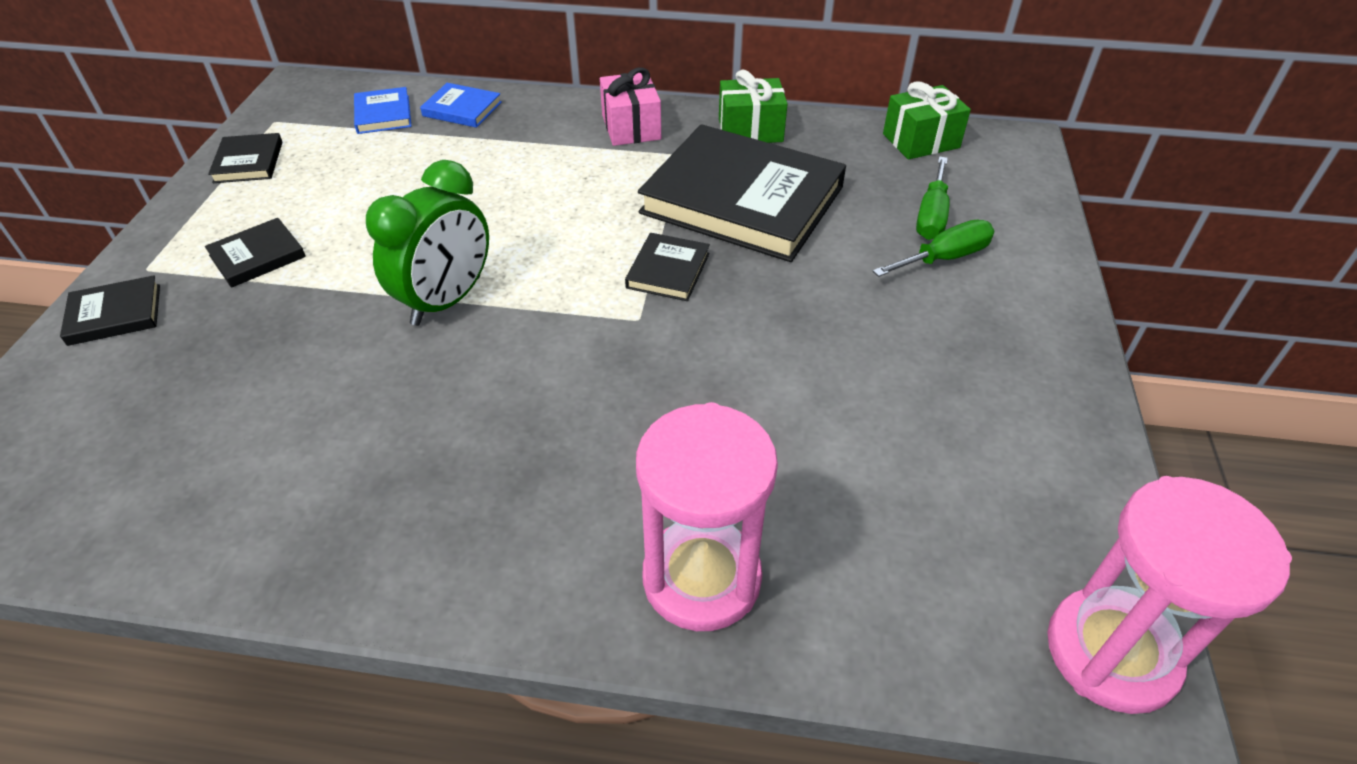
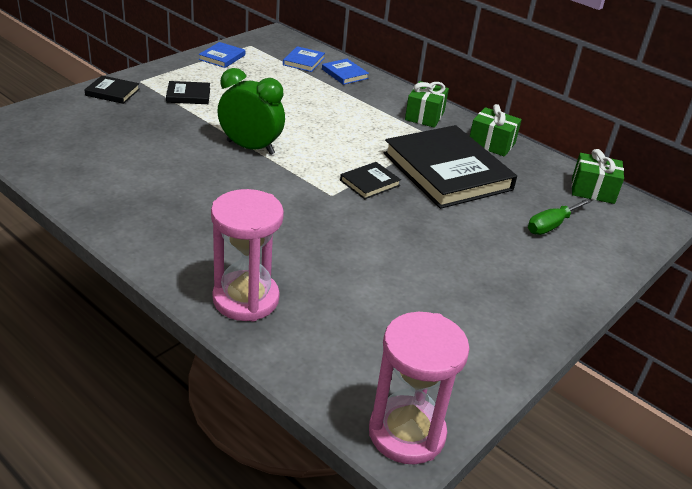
camera: 30 degrees right, 10 degrees down
(248, 162) = (222, 57): black book -> blue book
(447, 301) = (250, 147): green clock -> green clock turned 135 degrees counterclockwise
(631, 127) = (424, 116): pink gift -> green gift
(944, 258) = (533, 246): green screwdriver -> none

